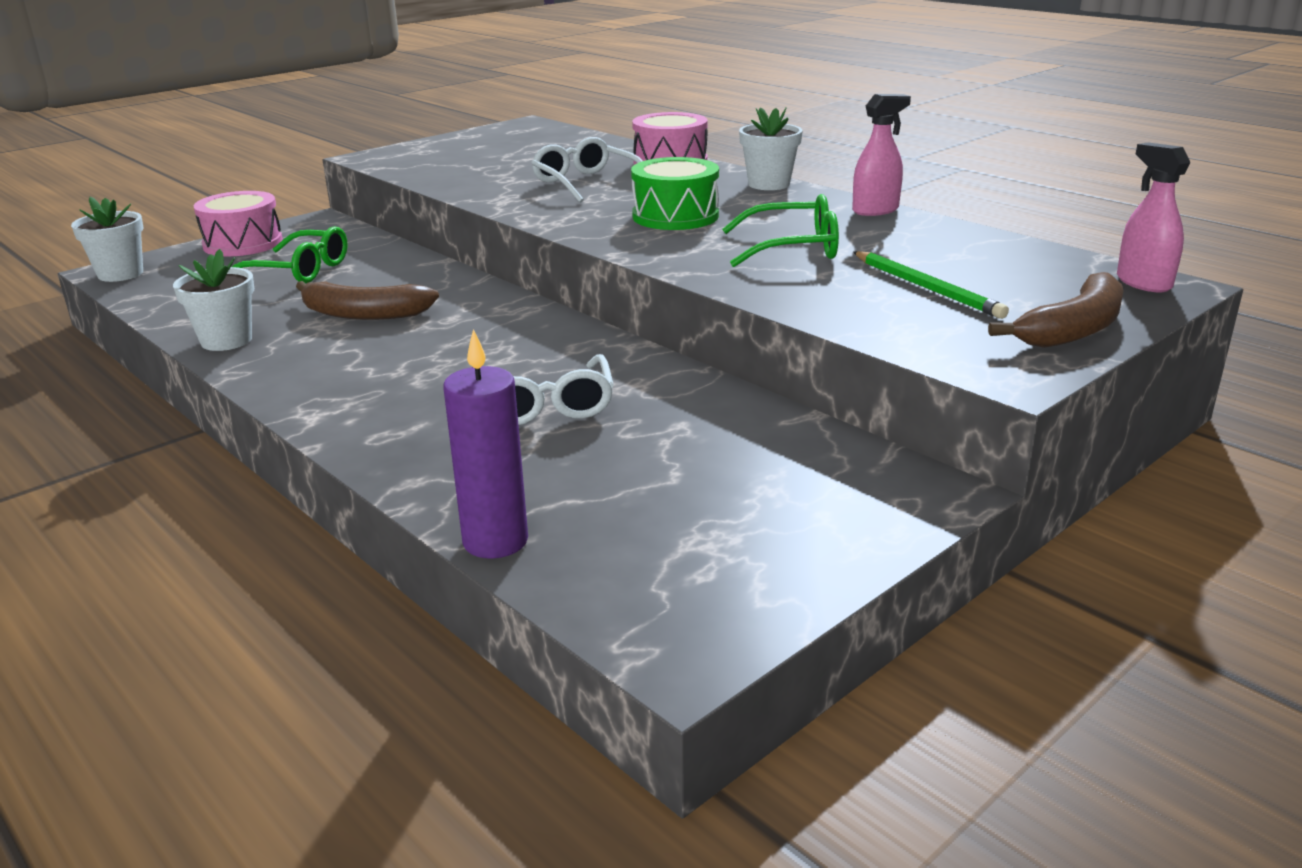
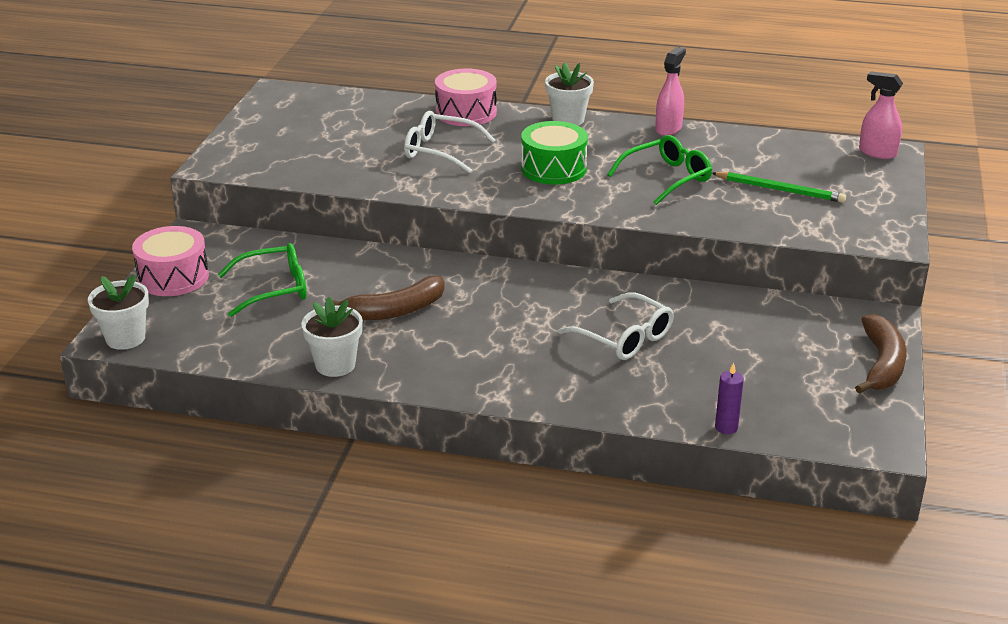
camera: 35 degrees left, 5 degrees up
(495, 541) = (726, 427): purple candle -> purple candle, size x0.58
(1073, 329) = (883, 199): brown banana -> brown banana (882, 364)

